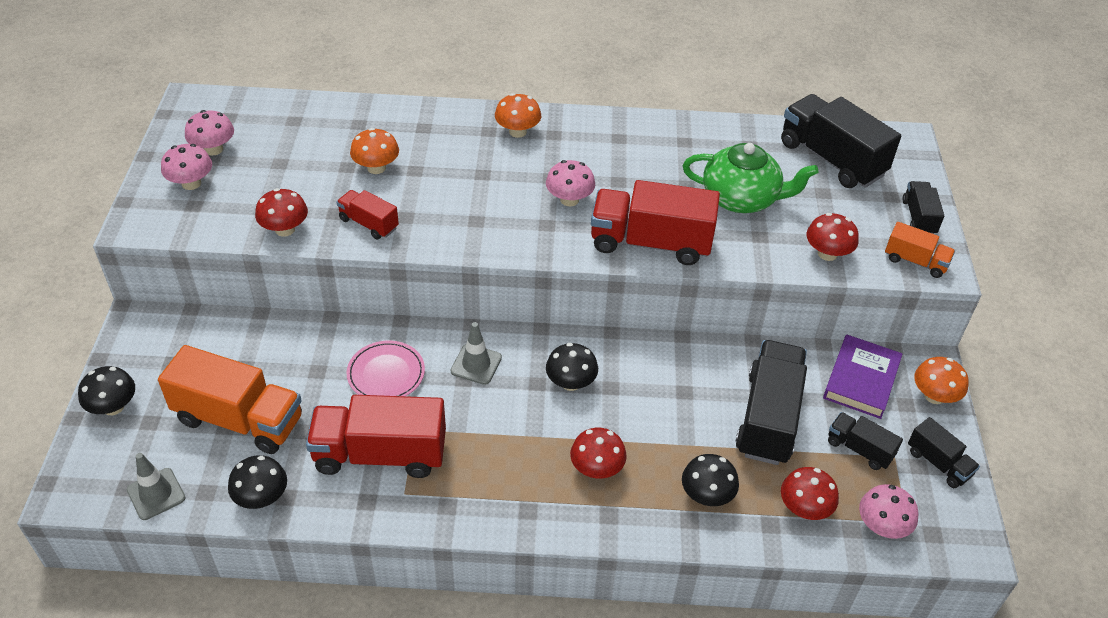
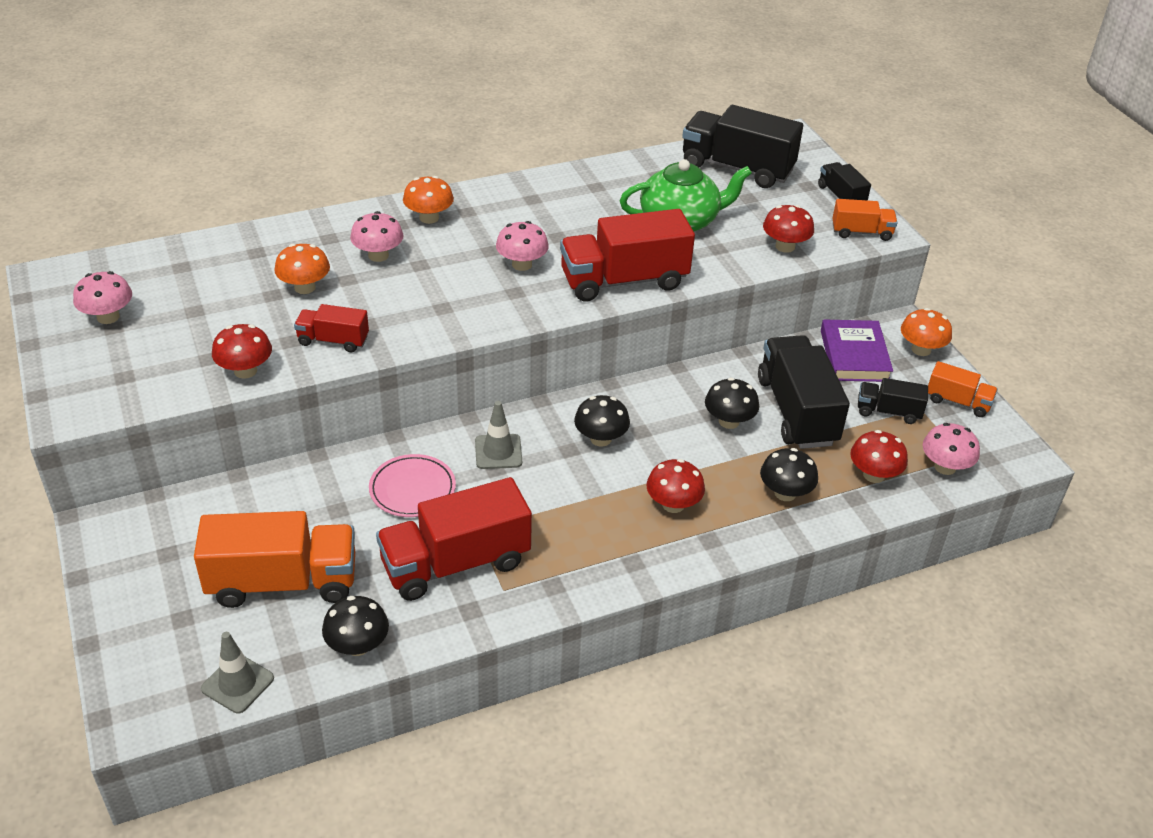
camera: 25 degrees left, 5 degrees down
(113, 407) = (128, 618): black mushroom -> black mushroom (729, 421)
(191, 183) = (106, 356): pink mushroom -> pink mushroom (378, 255)
(938, 463) = (957, 402): black truck -> orange truck

